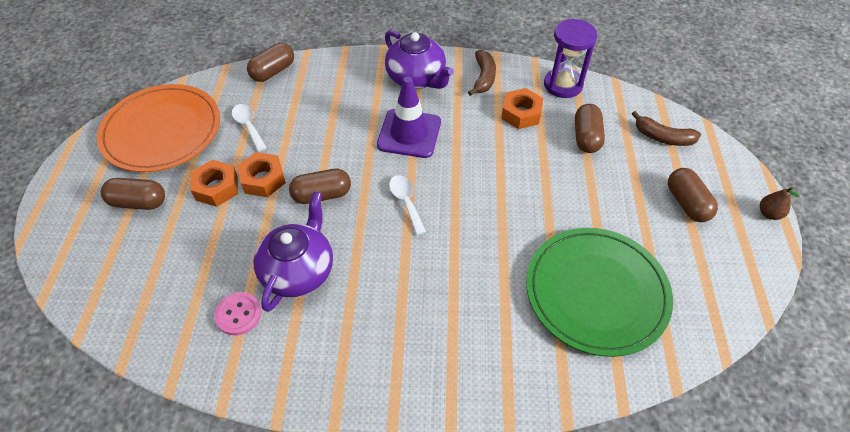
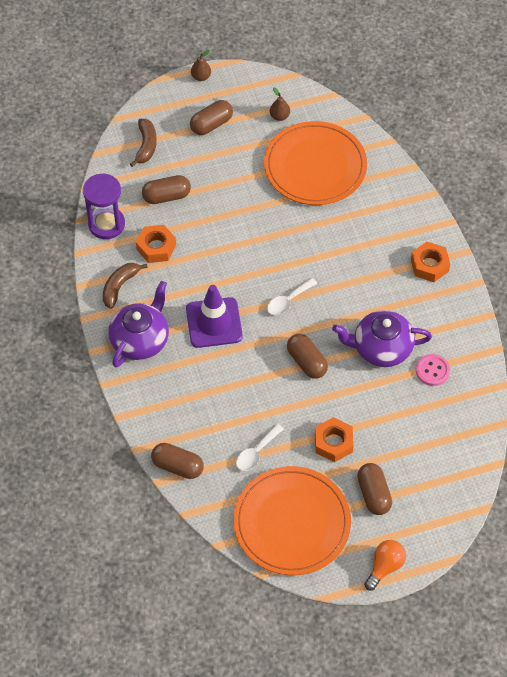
camera: 110 degrees left, 5 degrees up
(62, 186) = (385, 567): none -> orange light bulb
(263, 179) = (310, 412): orange nut -> orange nut (429, 265)
(483, 77) = (119, 286): brown banana -> brown banana turned 45 degrees counterclockwise
(596, 292) = (315, 166): green plate -> orange plate
(691, 278) = (279, 116): none -> brown pear

